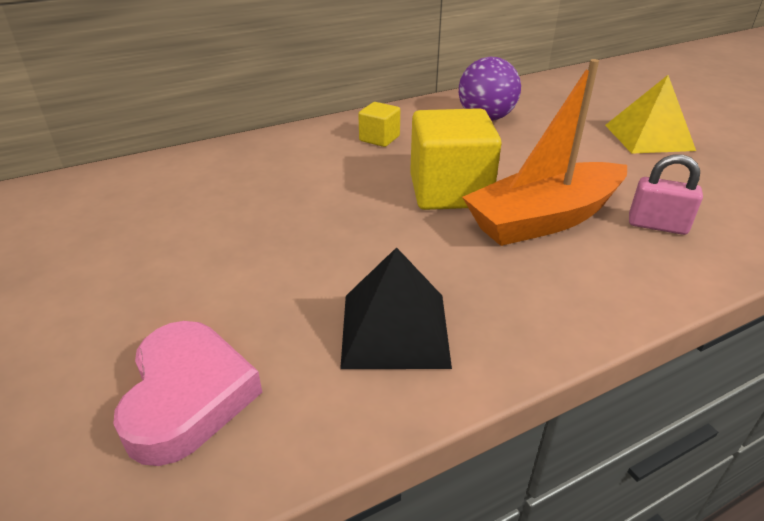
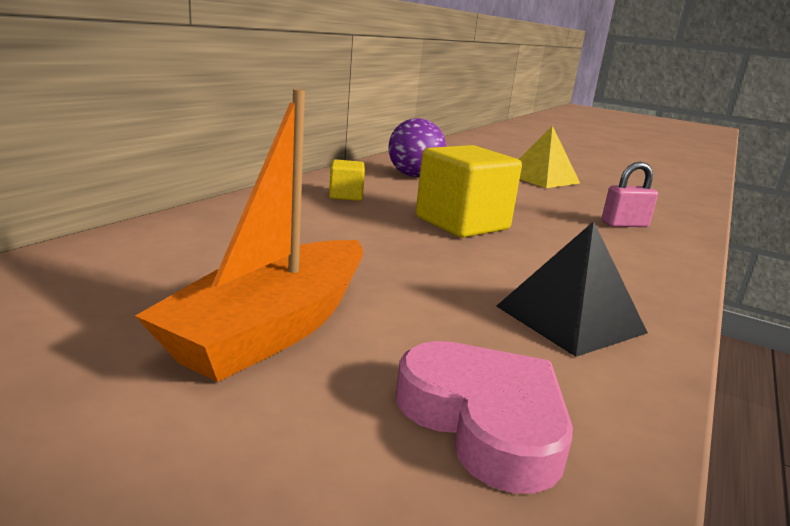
camera: 35 degrees left, 15 degrees down
(544, 219) = (555, 231): orange boat -> orange boat (272, 328)

